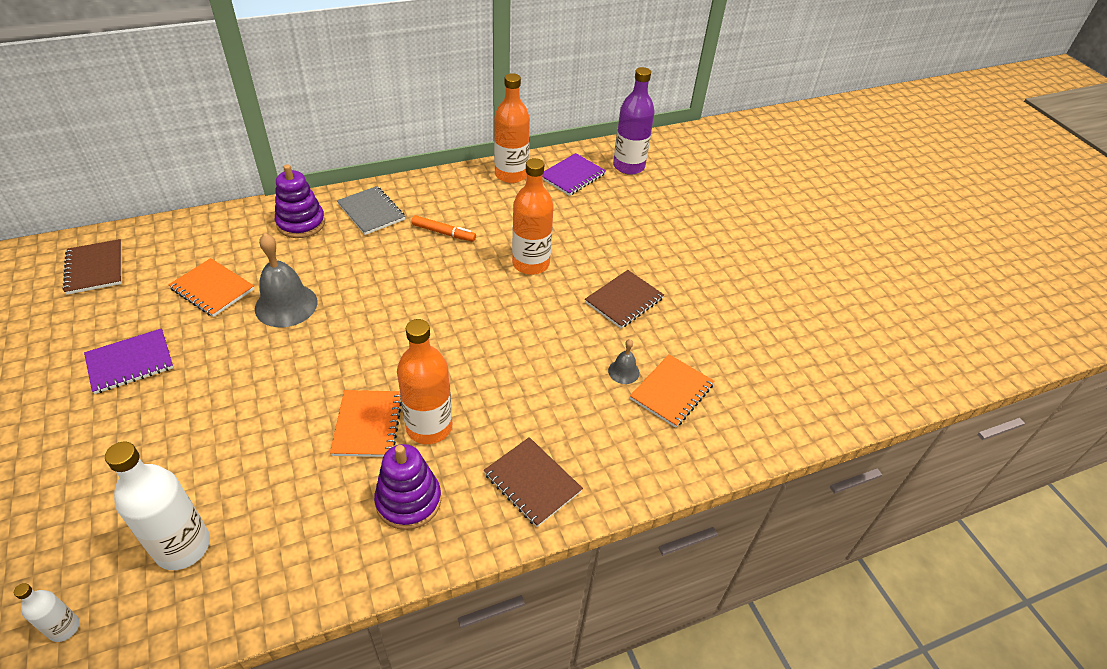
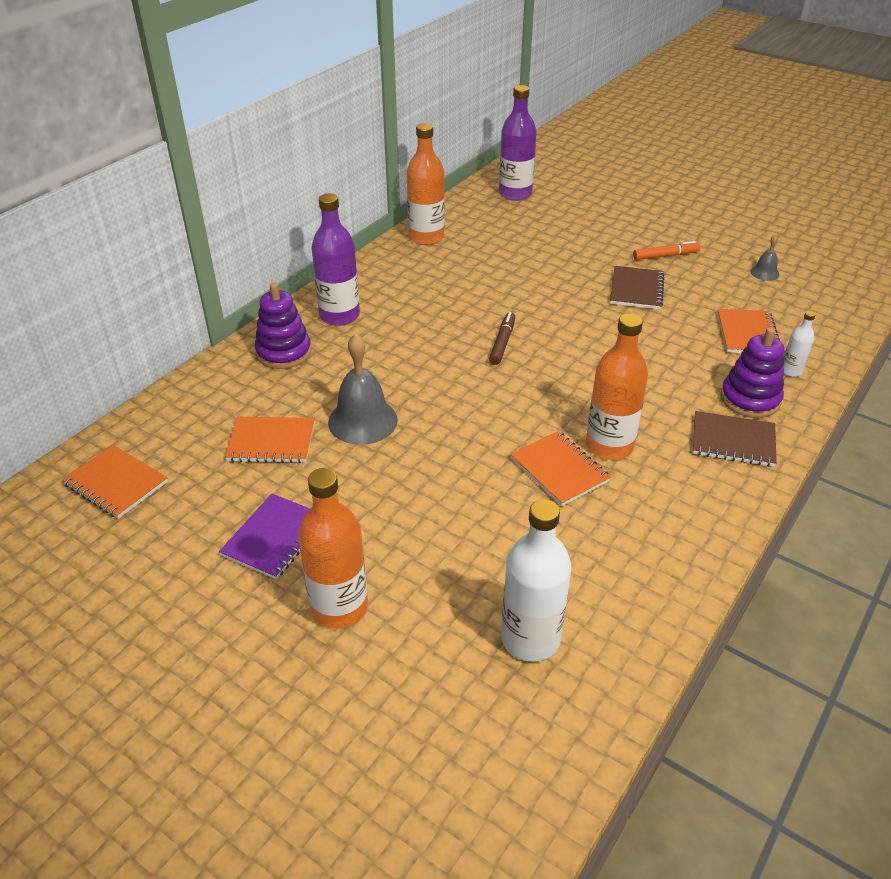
camera: 30 degrees left, 5 degrees down
(64, 628) = (513, 757): white bottle -> white bottle (791, 371)
(95, 268) = (116, 483): brown notebook -> orange notebook
(371, 212) = (339, 316): grey notebook -> purple bottle
(408, 501) = (663, 502): purple stacking toy -> purple stacking toy (750, 399)
(443, 233) = (428, 304): orange marker -> orange marker (665, 256)
(458, 293) = (502, 343): none -> brown marker
(531, 264) = (532, 295): orange bottle -> orange bottle (339, 607)
(572, 176) = (479, 218): purple notebook -> none
(623, 371) = (698, 337): grey bell -> grey bell (764, 273)

